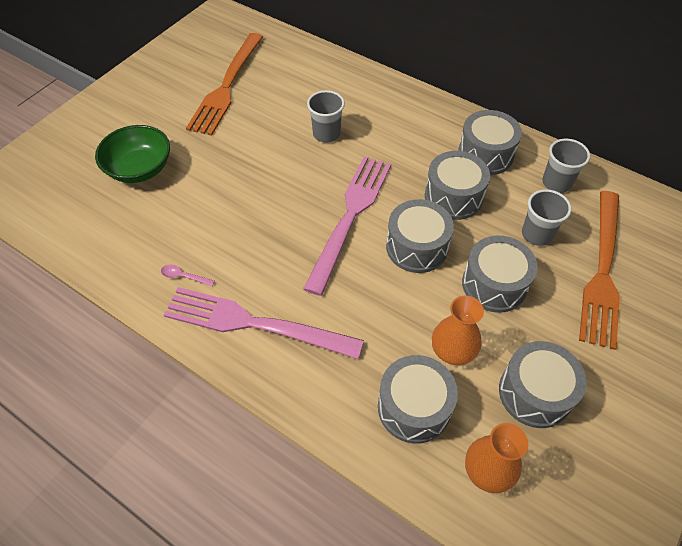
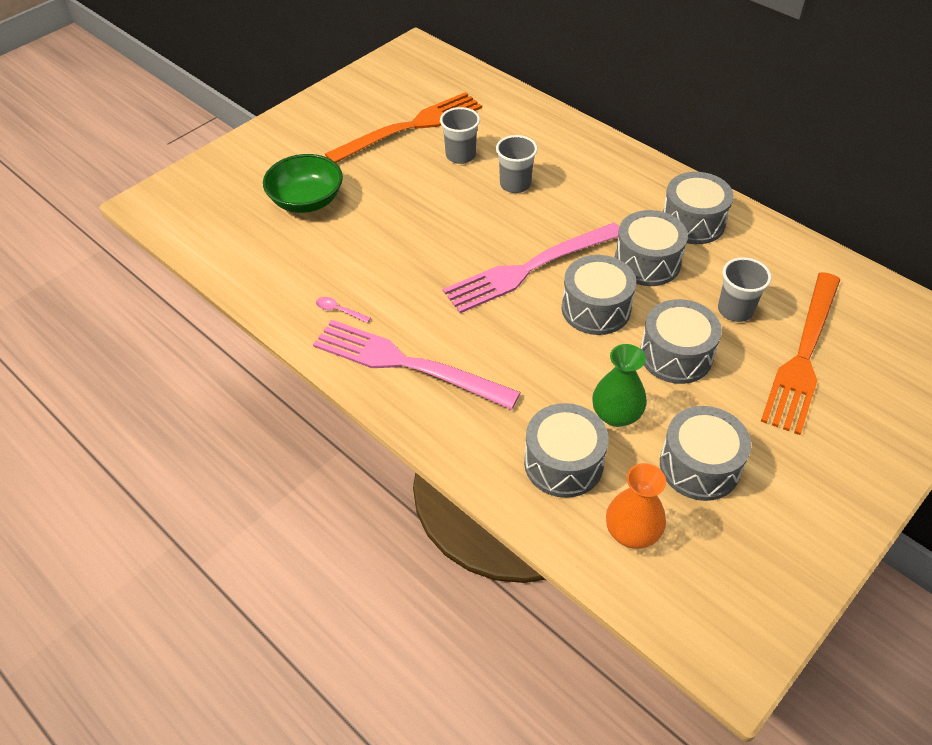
camera: 10 degrees right, 5 degrees down
(226, 87) = (412, 126): orange fork -> orange fork turned 150 degrees counterclockwise
(350, 215) = (528, 269): pink fork -> pink fork turned 150 degrees counterclockwise
(452, 351) = (616, 415): orange vase -> green vase
(556, 183) = (769, 260): grey cup -> grey cup (460, 155)

